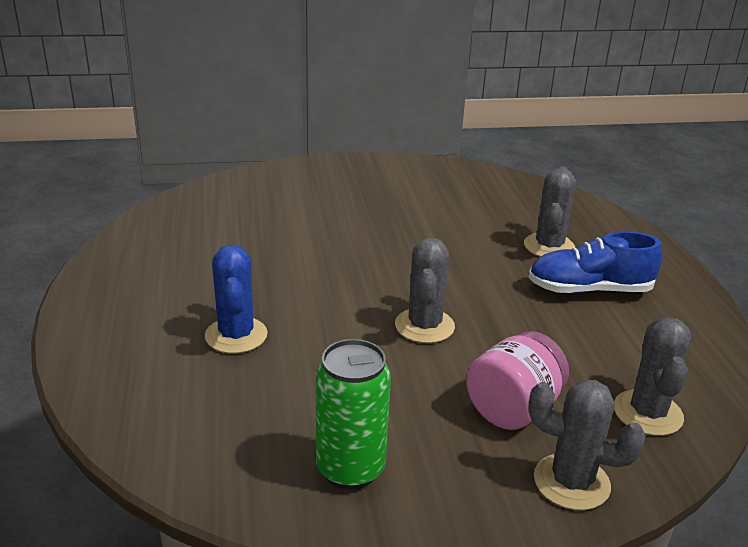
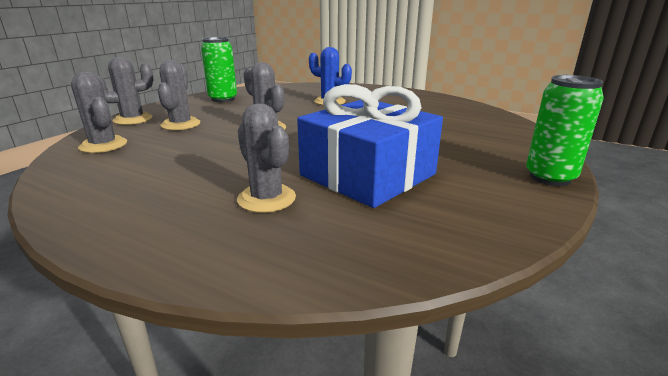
camera: 130 degrees right, 5 degrees down
(351, 163) = (550, 177): none -> green can
(449, 224) = (368, 175): none -> blue gift
(513, 409) = (180, 124): pink jar -> grey cactus
(589, 290) = (192, 183): blue shoe -> none

